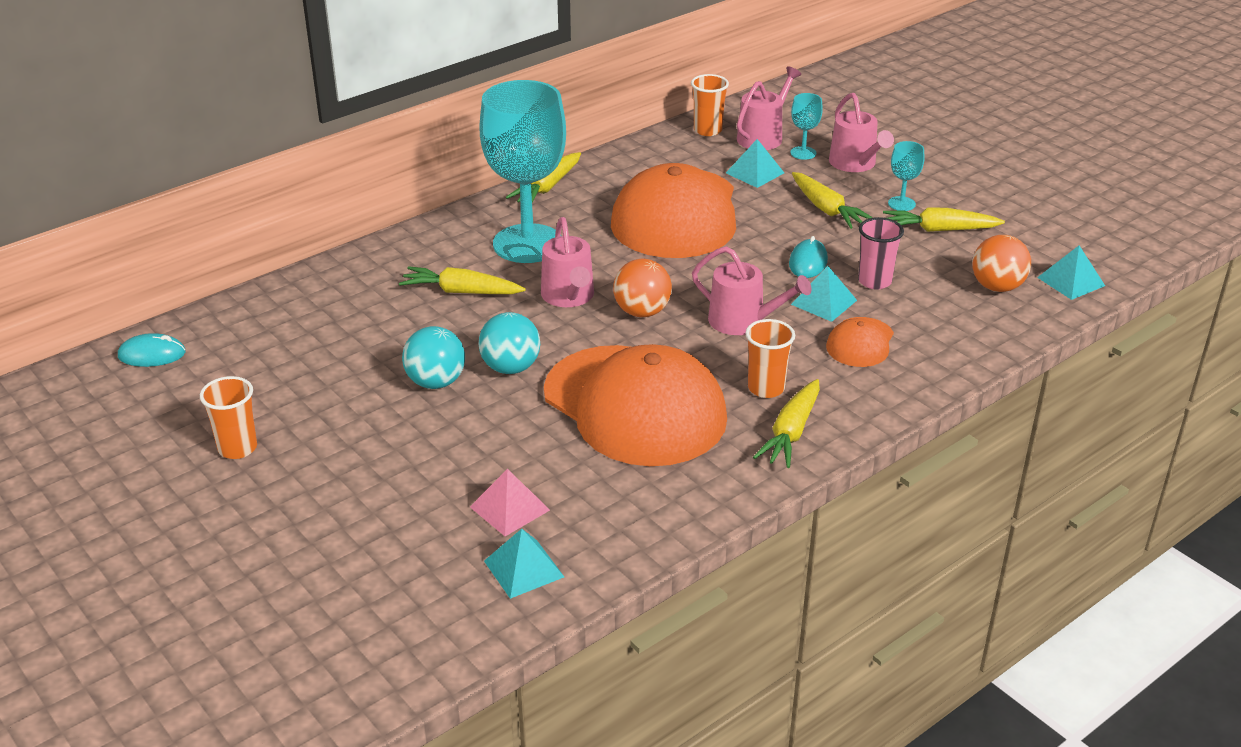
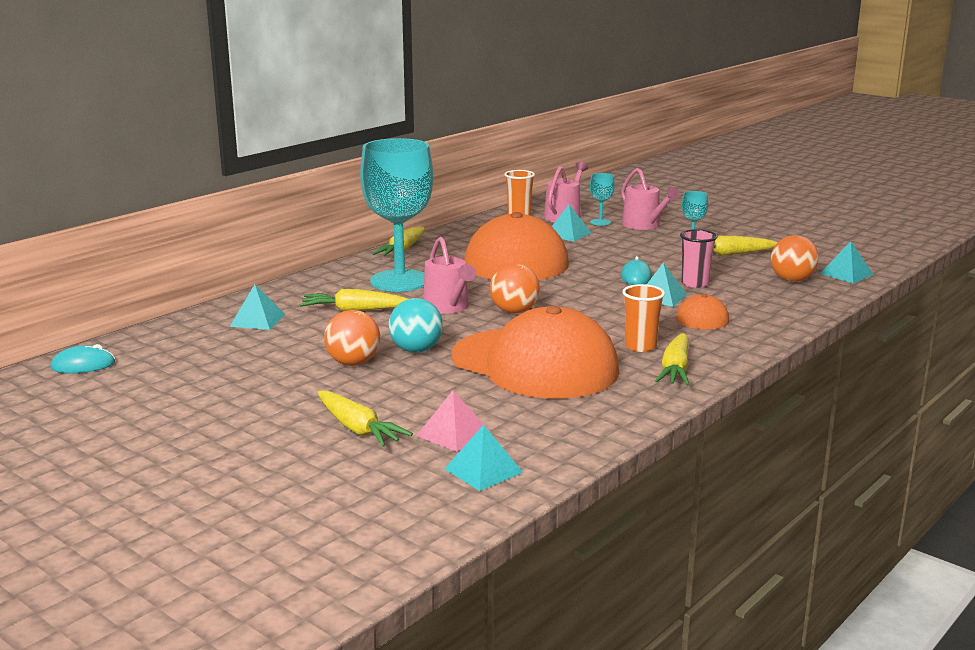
camera: 10 degrees left, 15 degrees down
(237, 448) = (183, 416): orange cup -> none
(351, 298) = (257, 320): none -> turquoise pyramid
(436, 382) = (353, 363): turquoise ball -> orange ball
(743, 321) = (601, 311): pink watering can -> none
(826, 209) = (635, 249): yellow carrot -> yellow carrot (358, 429)

